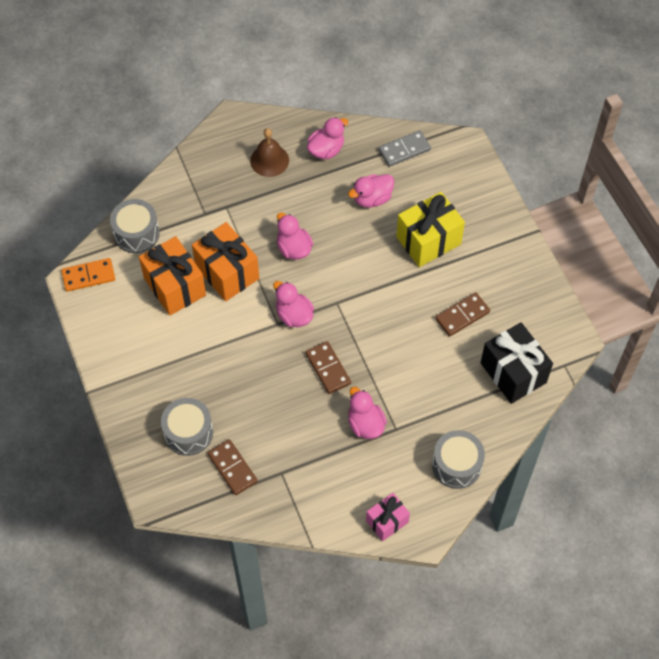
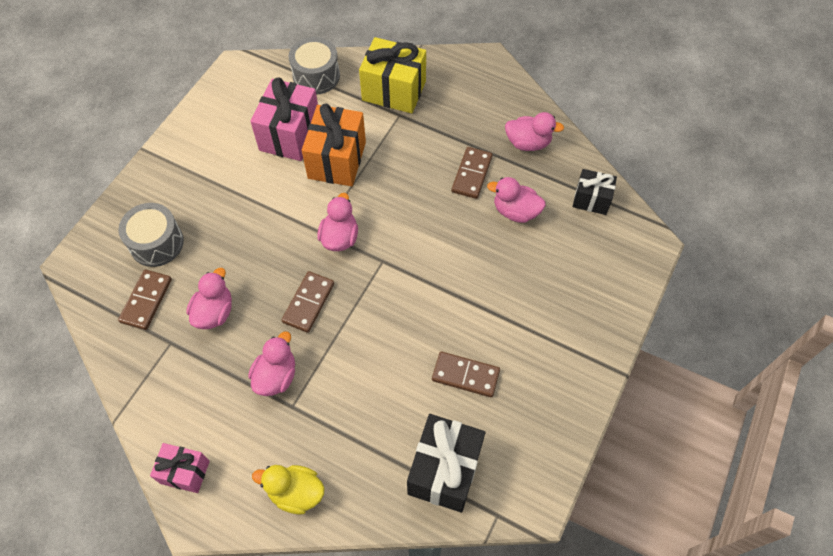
camera: 50 degrees right, 0 degrees up
(88, 276) = (248, 74): orange domino -> none
(175, 286) = (290, 135): orange gift -> pink gift
(269, 160) = (474, 111): brown bell -> none
(294, 248) = (406, 190): pink duck -> pink duck (214, 312)
(319, 201) = (472, 174): none -> brown domino
(404, 150) = (591, 199): grey domino -> black gift
(428, 240) = (518, 287): yellow gift -> yellow gift (394, 91)
(456, 465) = (296, 492): grey drum -> yellow duck

